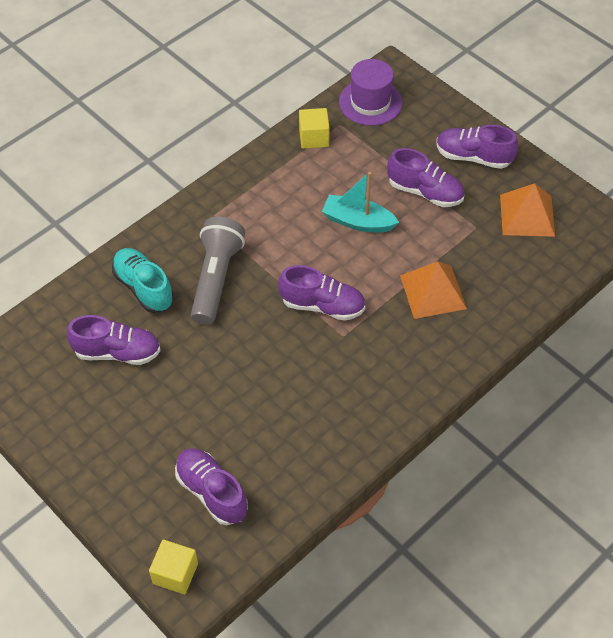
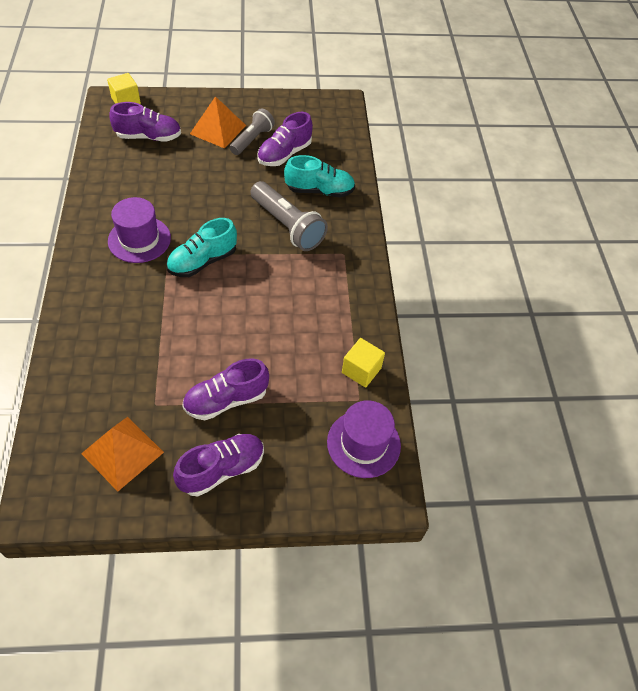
camera: 125 degrees right, 0 degrees up
(121, 396) = (252, 139): none -> grey flashlight
(322, 305) = (202, 261): purple shoe -> turquoise shoe
(350, 371) = (139, 239): none -> purple hat
(358, 221) = (247, 333): turquoise boat -> none
(433, 292) = (137, 328): orange pyramid -> orange pyramid (218, 129)

